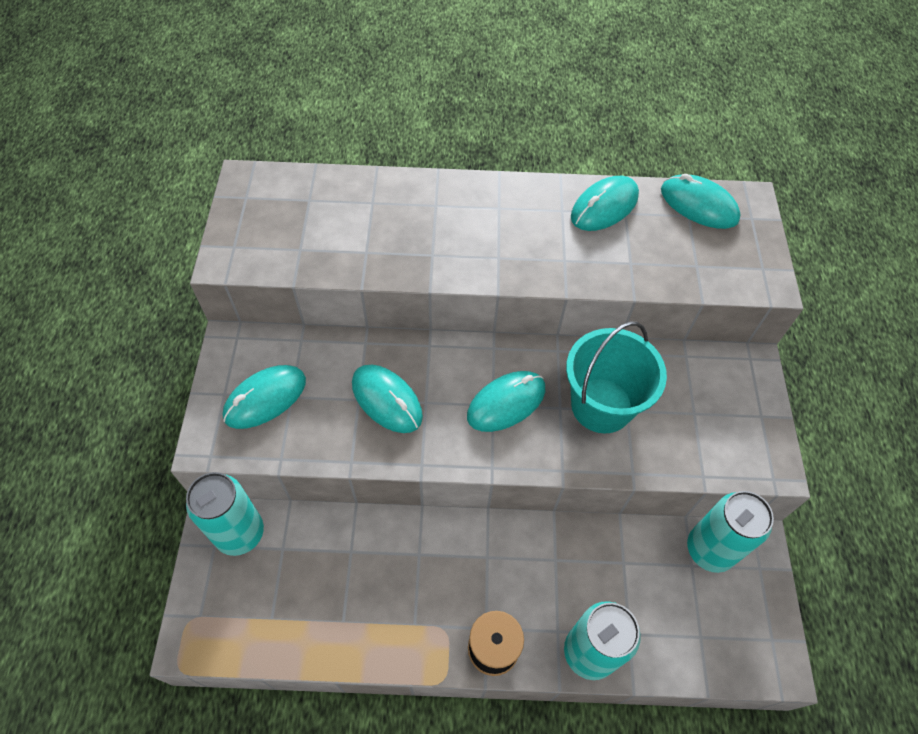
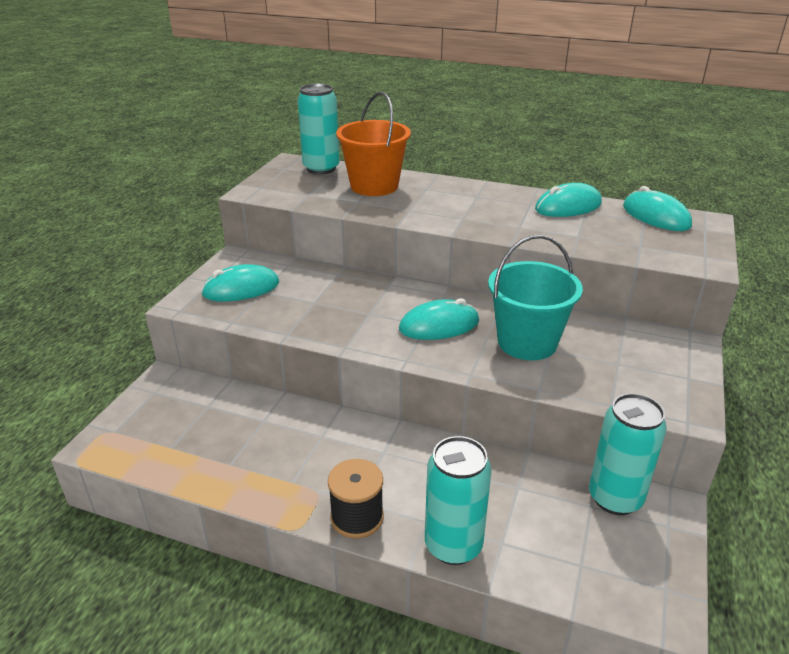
camera: 20 degrees right, 25 degrees down
(240, 533) = (179, 389): turquoise can -> turquoise can (321, 168)
(373, 213) = (374, 186): none -> orange bucket
(387, 400) = (337, 306): turquoise mouse -> none

